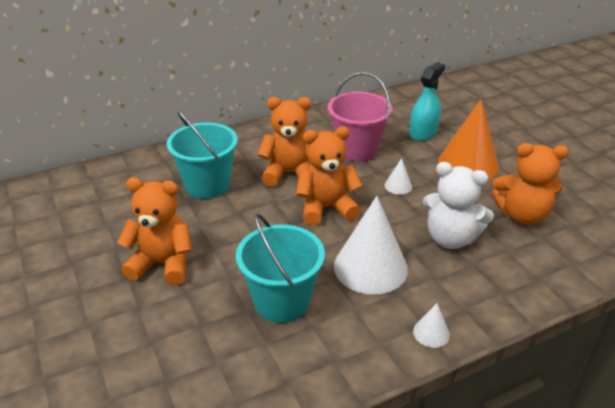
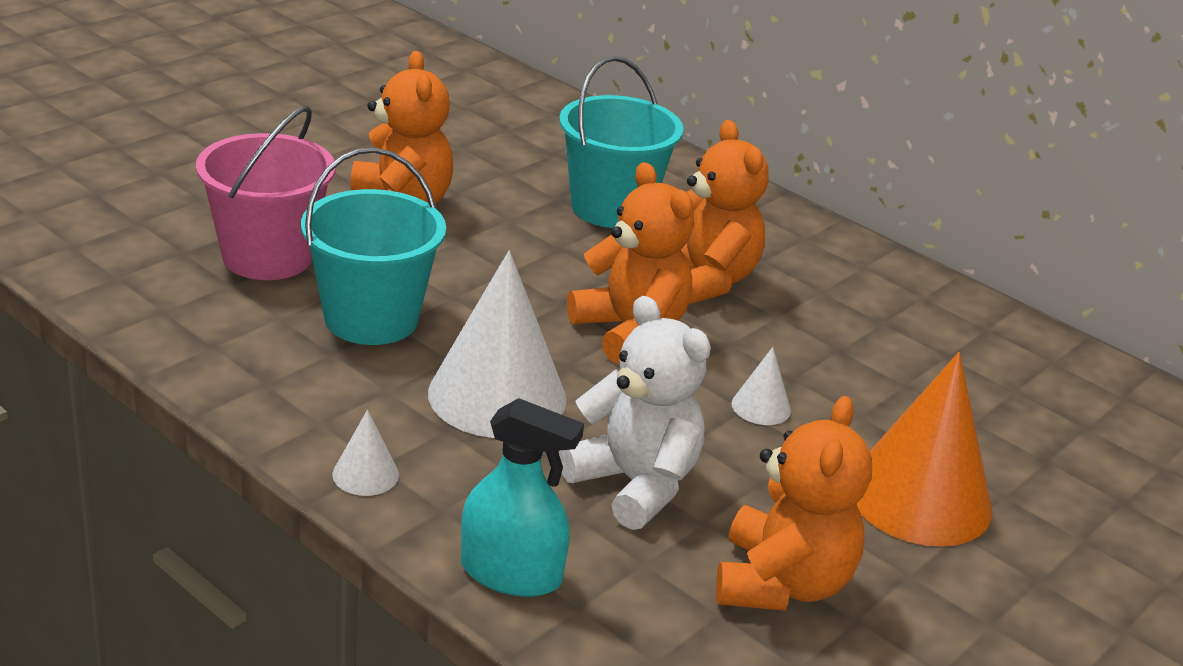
camera: 65 degrees right, 5 degrees down
(357, 149) = (847, 345): pink bucket -> pink bucket (267, 256)
(423, 133) = (990, 426): turquoise spray bottle -> turquoise spray bottle (511, 573)
(450, 238) = (635, 484): white teddy bear -> white teddy bear turned 135 degrees clockwise
(522, 215) = (781, 583): orange teddy bear -> orange teddy bear turned 150 degrees counterclockwise

